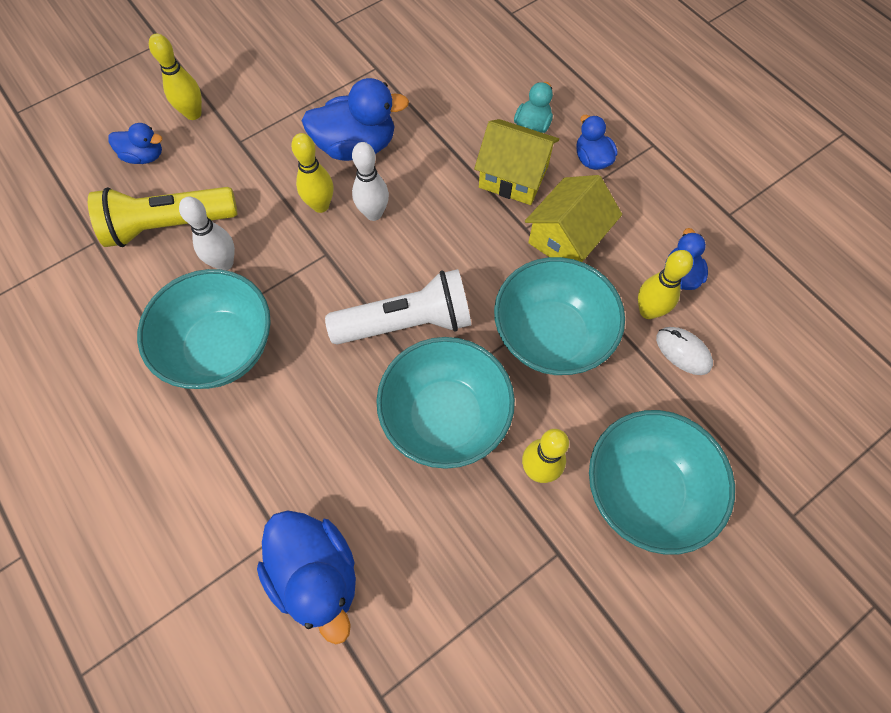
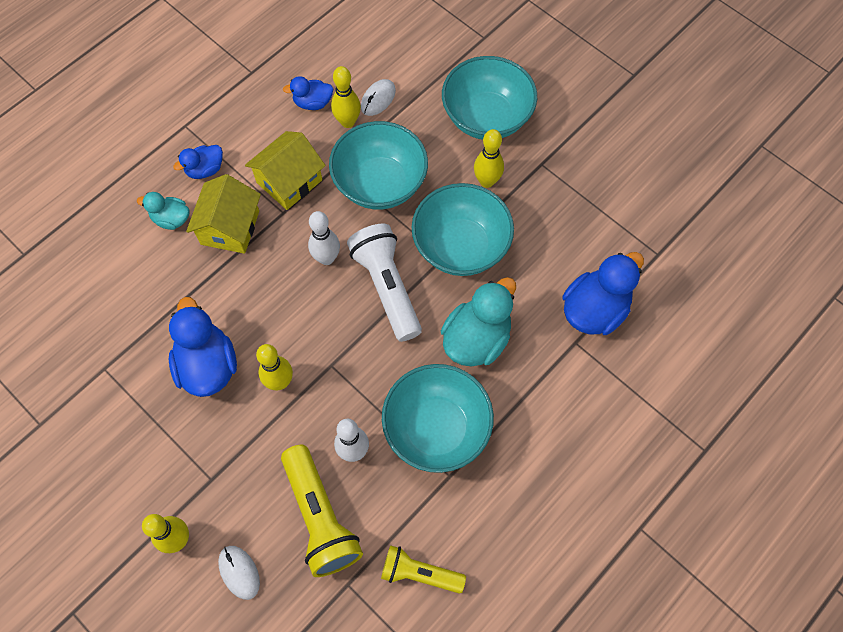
camera: 100 degrees left, 0 degrees up
(77, 305) = (419, 573): none -> yellow flashlight
(144, 156) = (239, 572): blue duck -> white mouse
(315, 411) = (476, 339): none -> turquoise duck
(373, 213) = (283, 334): white bowling pin -> white bowling pin (326, 258)
(566, 238) = (289, 181): yellow house -> yellow house turned 75 degrees counterclockwise

